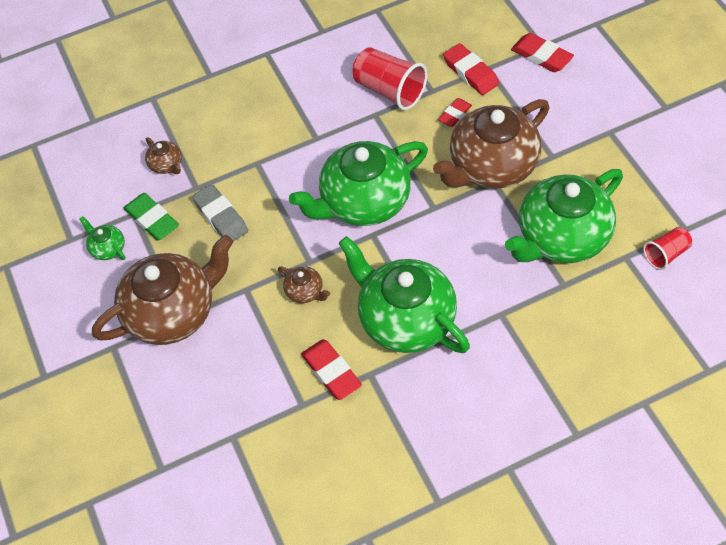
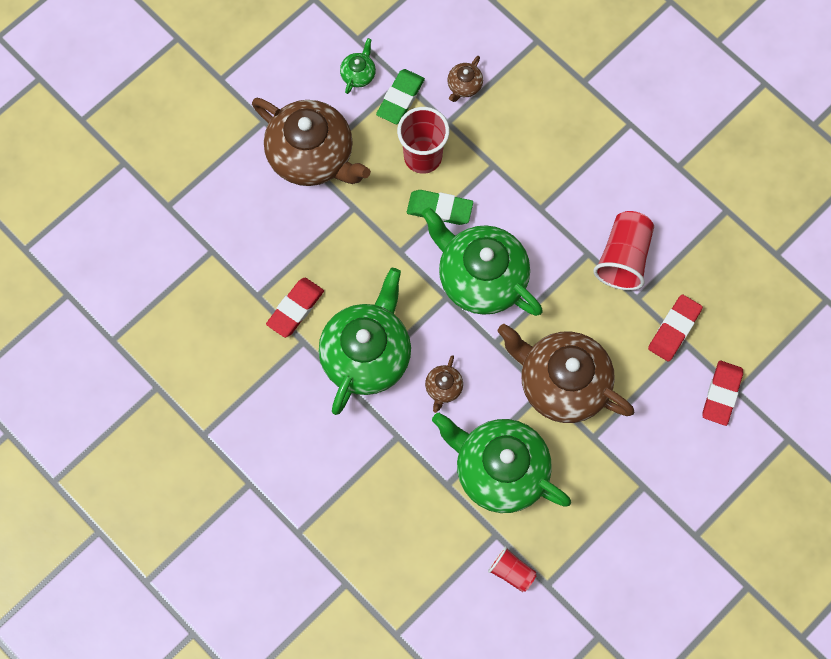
camera: 65 degrees right, 15 degrees up
(221, 217) = (423, 157): grey eraser -> red cup
(281, 217) = (439, 209): none -> green eraser
(305, 291) = (367, 259): brown teapot -> brown teapot (443, 388)
(455, 114) = (614, 329): red eraser -> none

